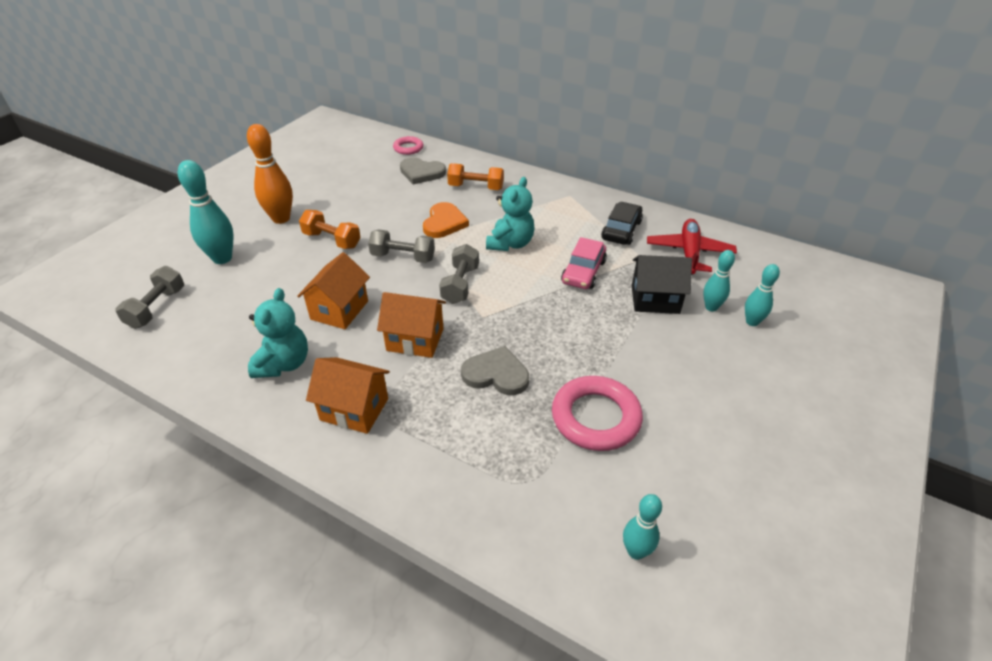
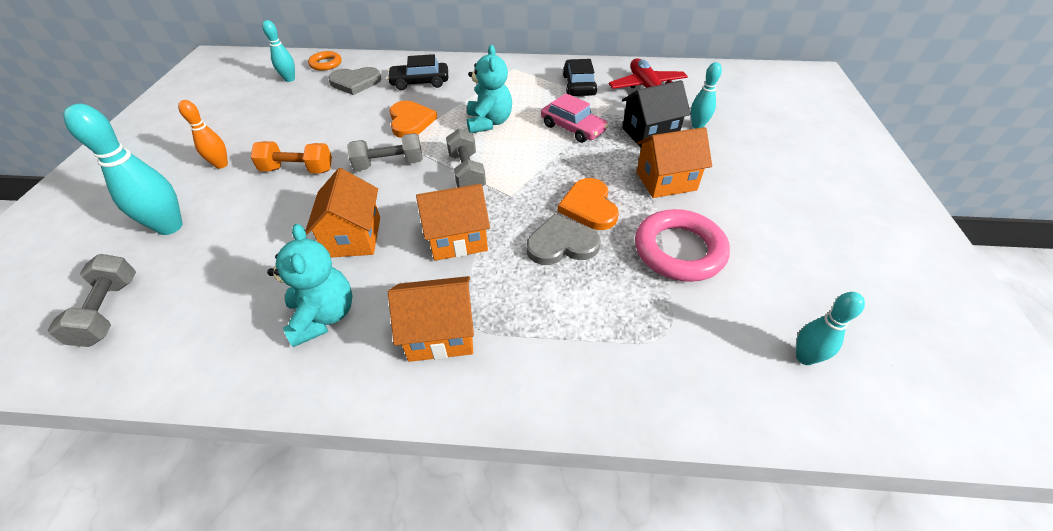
camera: 25 degrees left, 5 degrees up
(281, 218) = (221, 165): orange bowling pin -> orange bowling pin, size x0.60
(408, 148) = (326, 64): pink ring -> orange ring
(476, 187) = (420, 82): orange dumbbell -> black car
(544, 350) = (589, 207): none -> orange heart
(583, 272) = (573, 128): pink car -> pink car turned 45 degrees counterclockwise
(634, 351) = (666, 181): none -> orange house
(752, 322) = (736, 128): turquoise bowling pin -> turquoise bowling pin (290, 79)

